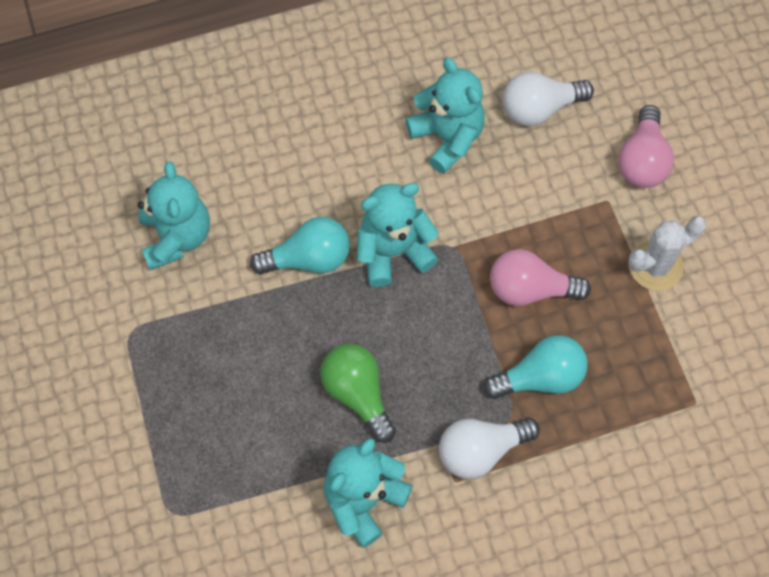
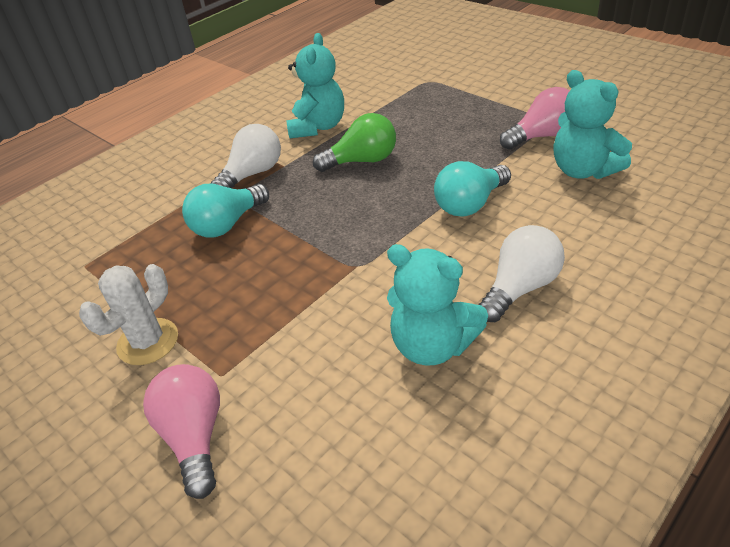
camera: 155 degrees right, 25 degrees down
(358, 394) = (362, 161): green light bulb -> green light bulb turned 45 degrees counterclockwise
(393, 251) = (406, 239): turquoise teddy bear -> none
(530, 289) = (266, 270): pink light bulb -> pink light bulb (542, 136)
(539, 108) = (351, 431): white light bulb -> white light bulb (520, 288)

